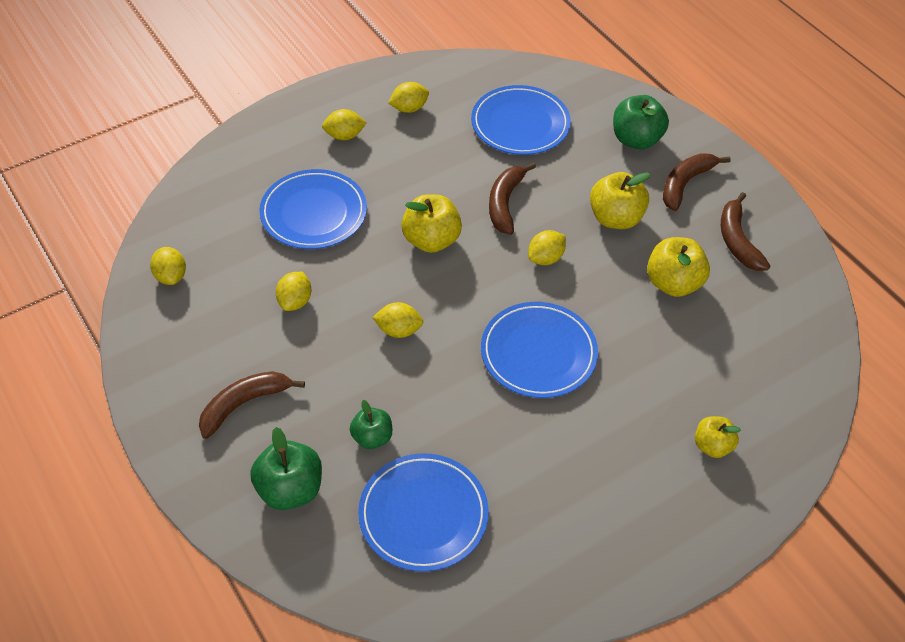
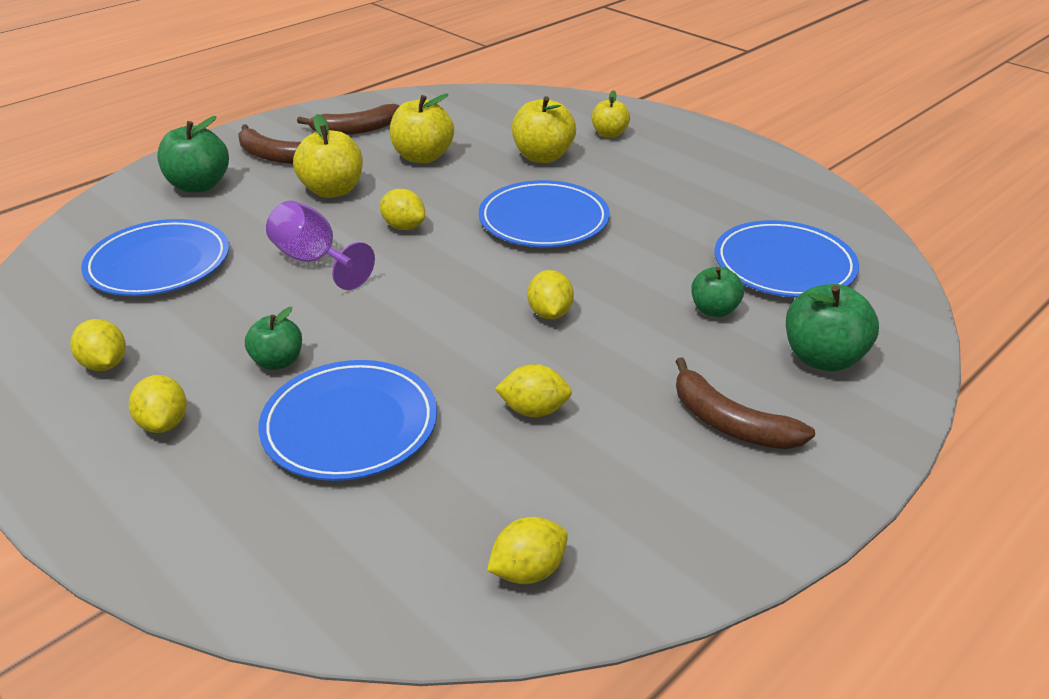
camera: 100 degrees left, 15 degrees down
(387, 182) = (278, 362): none -> green apple
(431, 240) = (389, 308): yellow apple -> yellow apple (543, 157)
(505, 203) = (314, 261): brown banana -> purple goblet

